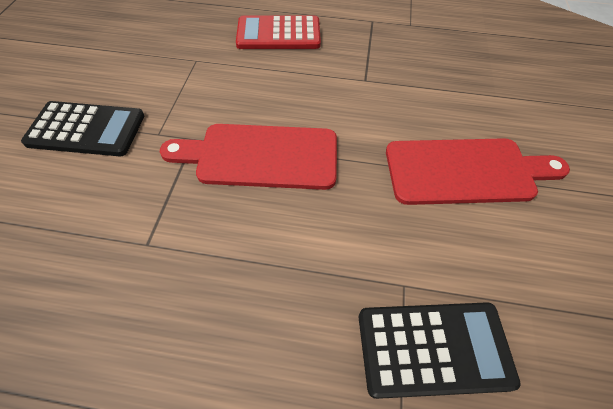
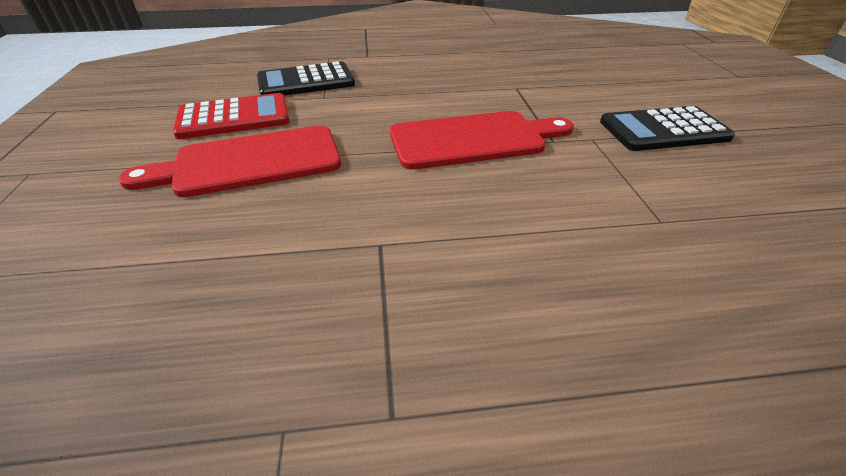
camera: 165 degrees right, 15 degrees down
(278, 34) = (584, 307): red calculator -> red calculator (234, 117)

